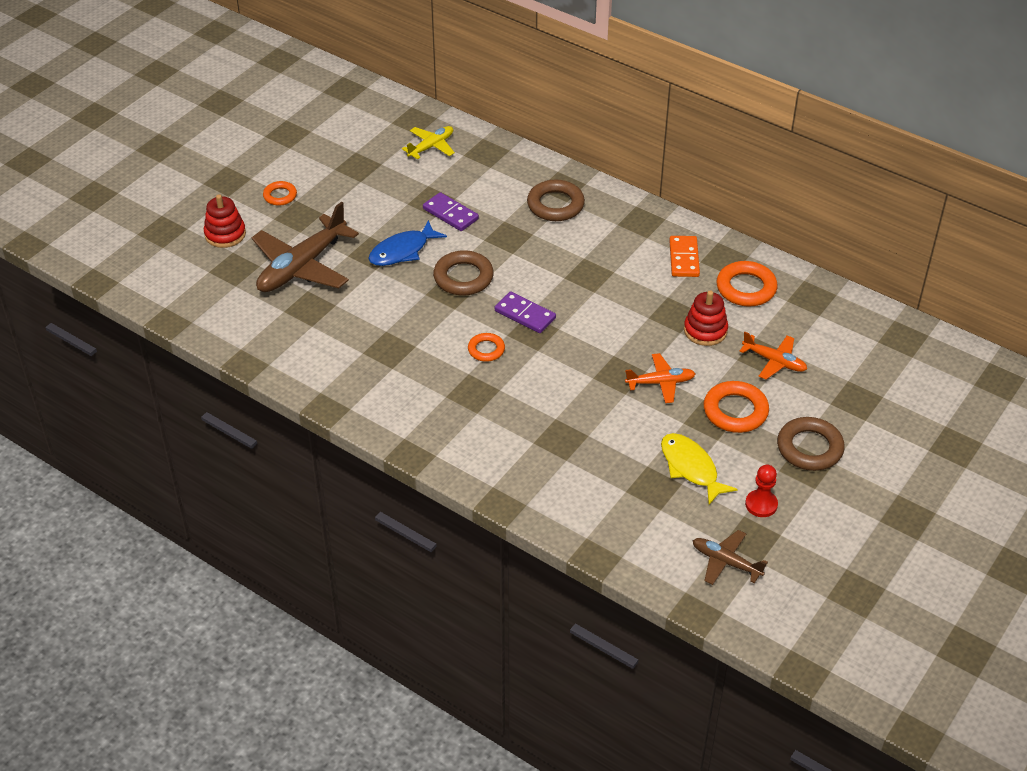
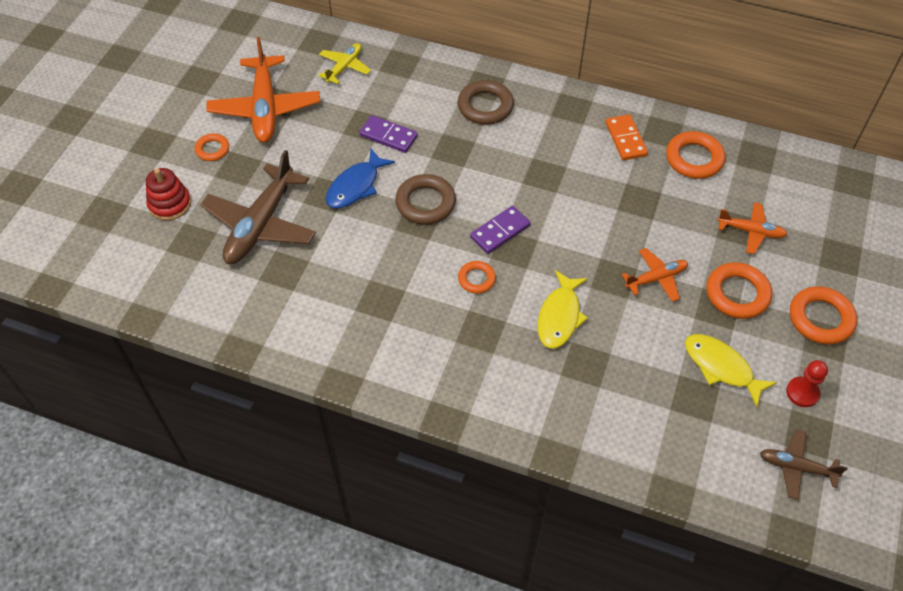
camera: 15 degrees left, 10 degrees up
(342, 169) = (265, 108): none -> orange plane
(525, 314) = (500, 231): purple domino -> purple domino turned 60 degrees counterclockwise
(552, 395) = (559, 316): none -> yellow fish
(705, 330) = (675, 212): red stacking toy -> none
(809, 448) = (820, 318): brown ring -> orange ring

